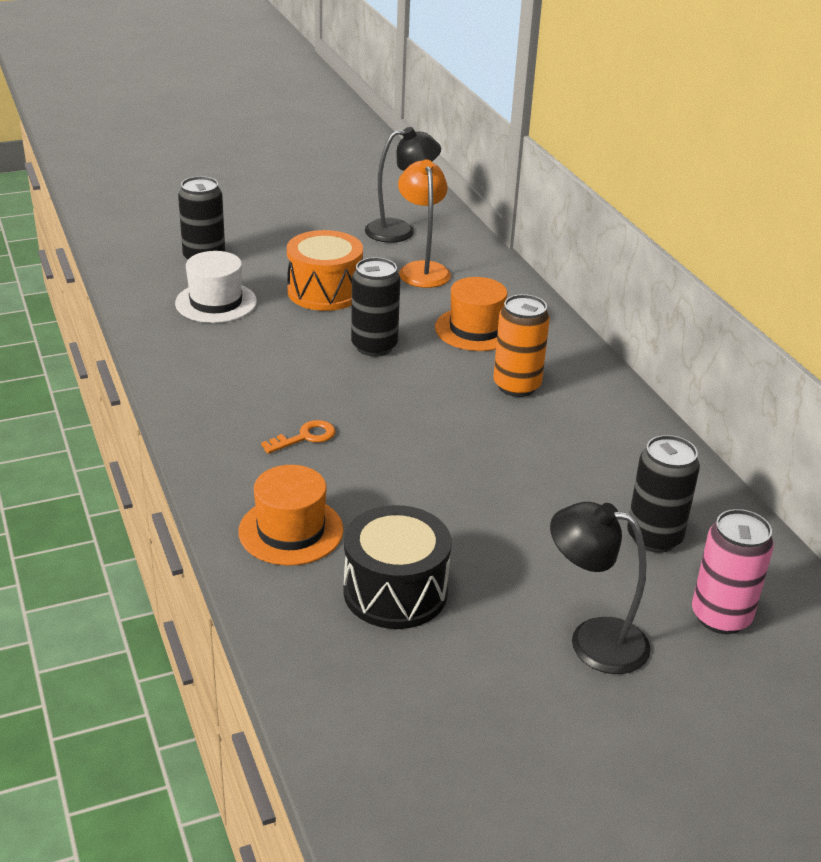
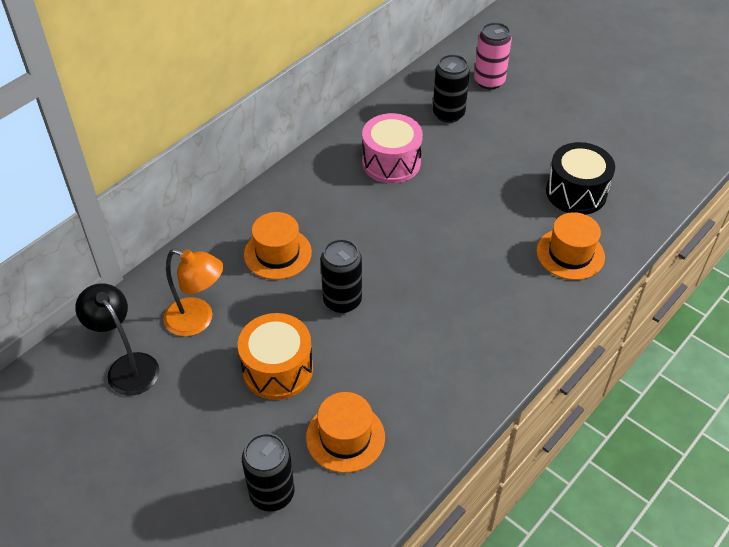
camera: 115 degrees left, 15 degrees up
(216, 302) = (345, 437): white hat -> orange hat
(305, 437) = (480, 288): orange key -> none
(422, 269) = (198, 320): orange lamp -> orange lamp turned 120 degrees counterclockwise
(517, 386) = (340, 208): orange can -> none
(575, 449) = (391, 162): none -> pink drum
(593, 640) = (544, 116): black lamp -> none

